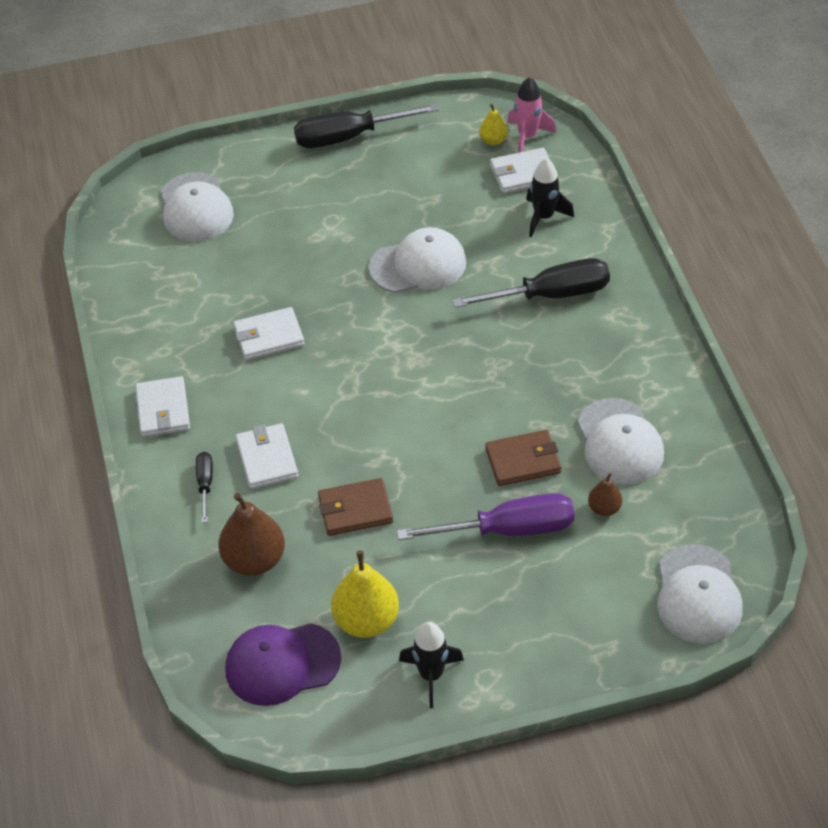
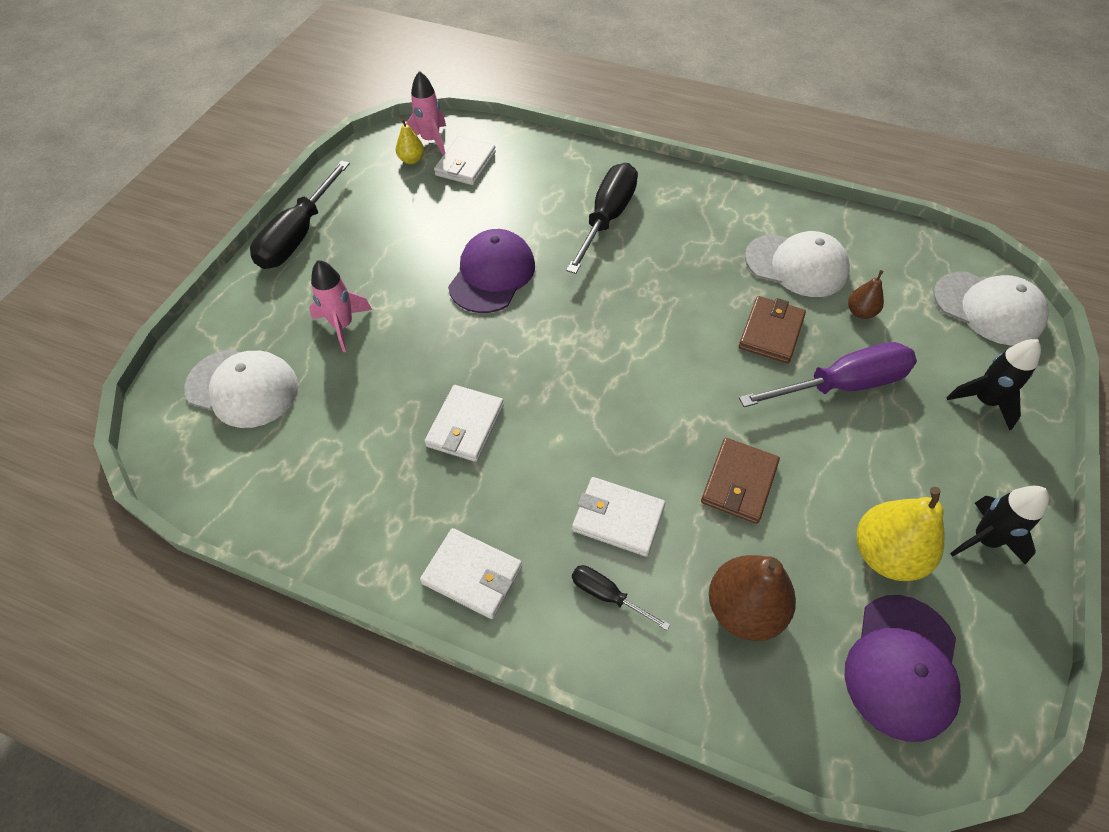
camera: 55 degrees left, 5 degrees up
(291, 218) = (342, 326): none -> pink rocket
(418, 265) = (492, 275): white cap -> purple cap
(507, 530) = (841, 385): purple screwdriver -> purple screwdriver turned 45 degrees clockwise
(544, 217) = (523, 178): black rocket -> black rocket (984, 401)

